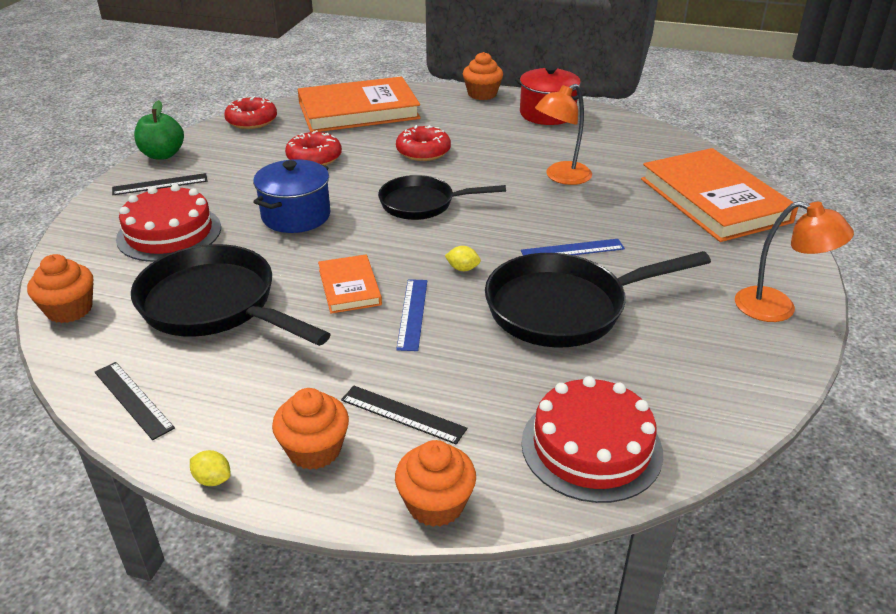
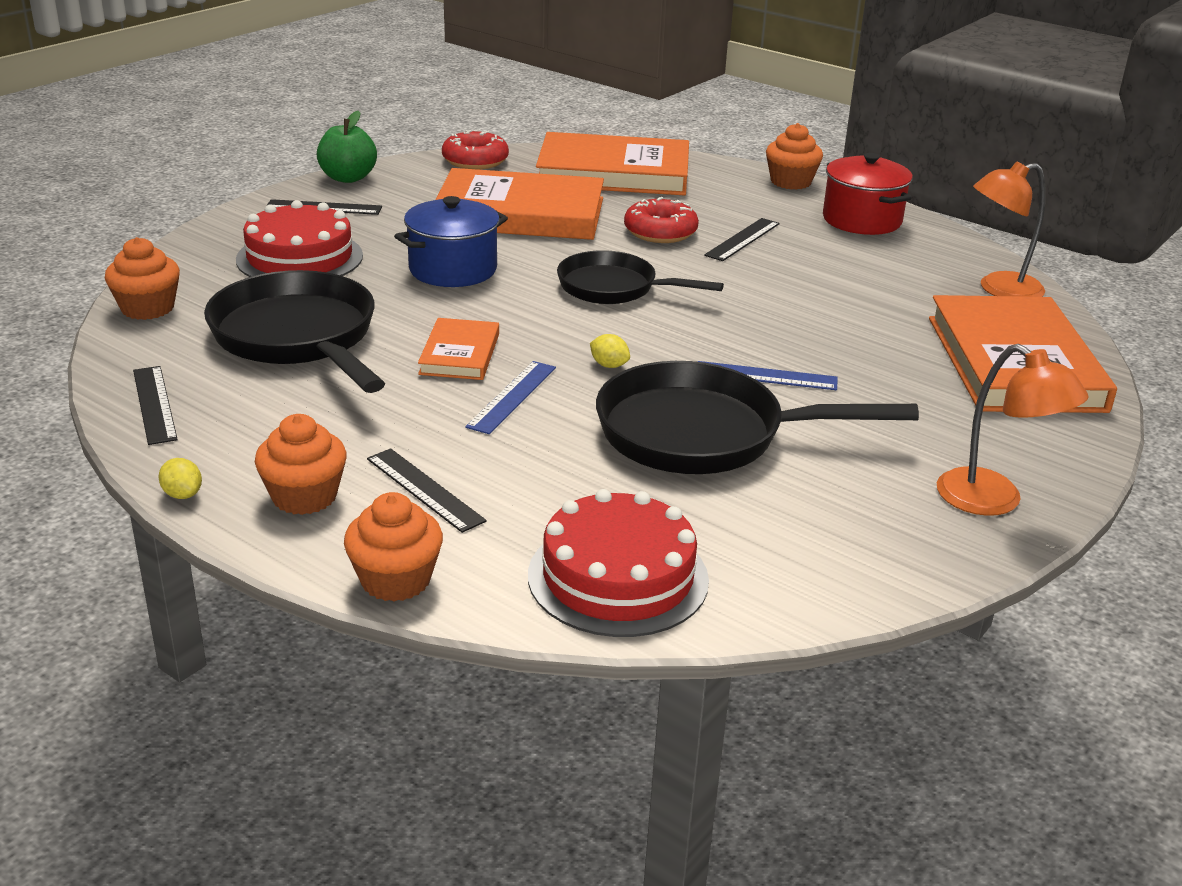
camera: 20 degrees right, 5 degrees down
(314, 157) = (520, 213): red donut -> orange book
(482, 145) = (742, 239): none -> black ruler
(561, 177) = (819, 294): orange lamp -> orange lamp (999, 289)

